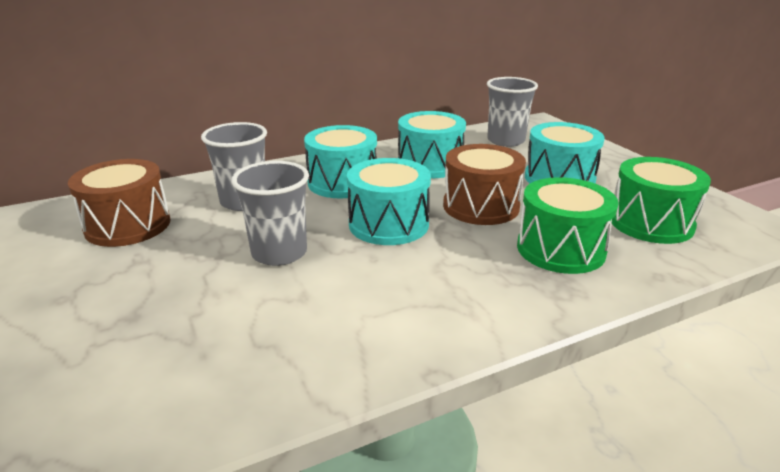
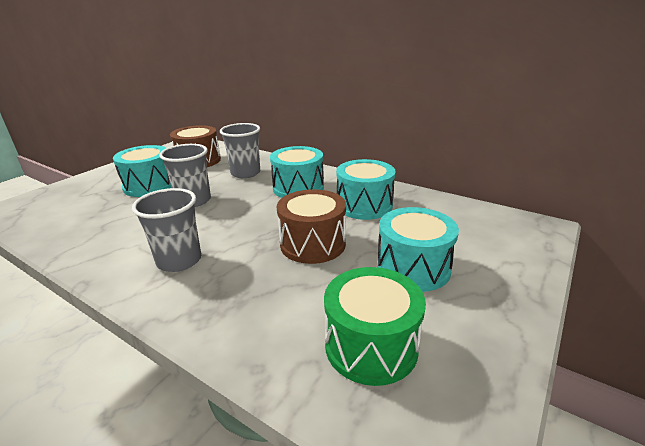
camera: 60 degrees right, 0 degrees up
(388, 224) = (253, 219): turquoise drum -> turquoise drum (149, 185)
(506, 141) = (462, 222): grey cup -> grey cup (179, 260)
(560, 249) = (269, 298): green drum -> none

